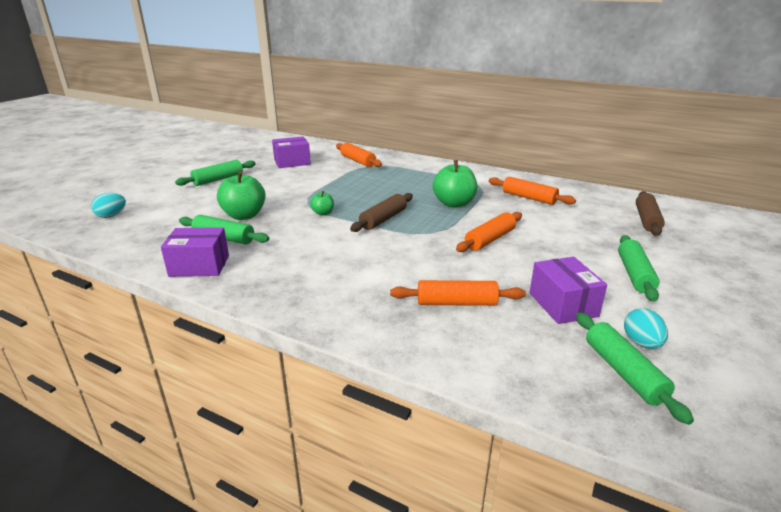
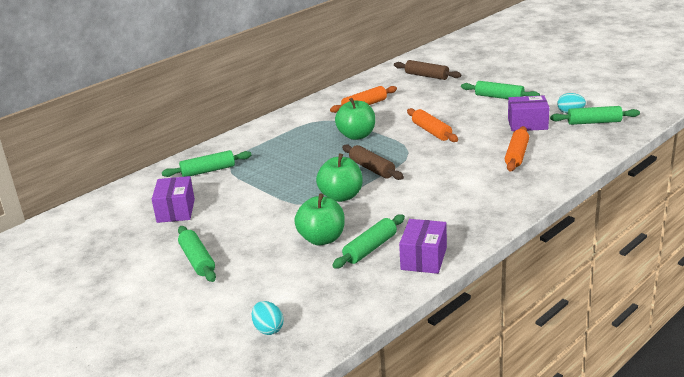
camera: 70 degrees left, 0 degrees up
(323, 213) = (341, 196): green apple -> green apple, size x1.94
(357, 161) = (208, 171): orange rolling pin -> green rolling pin

